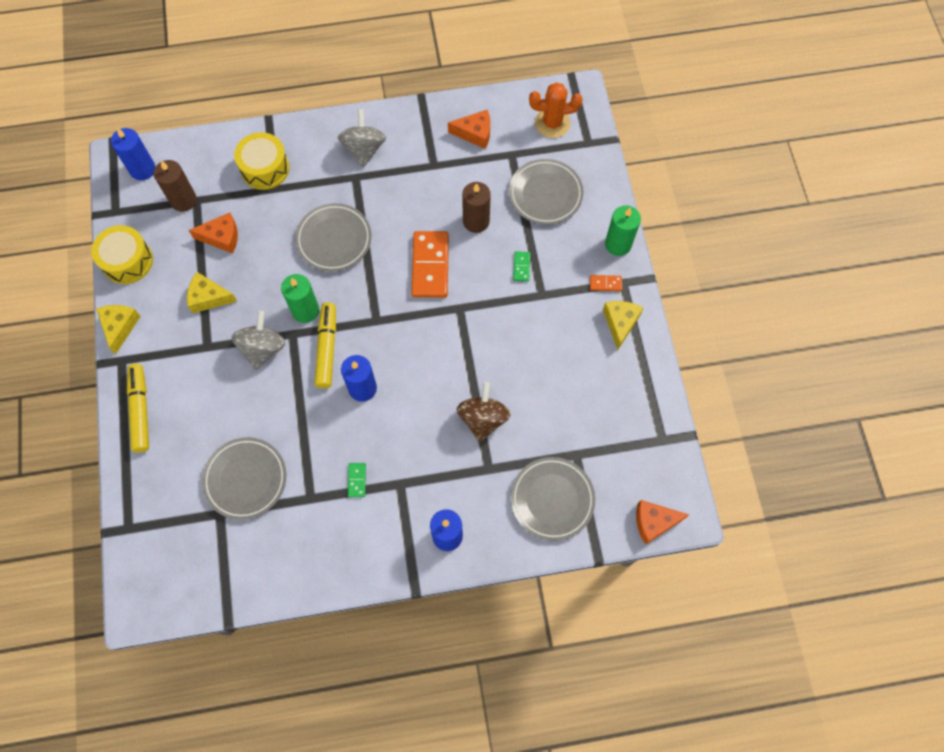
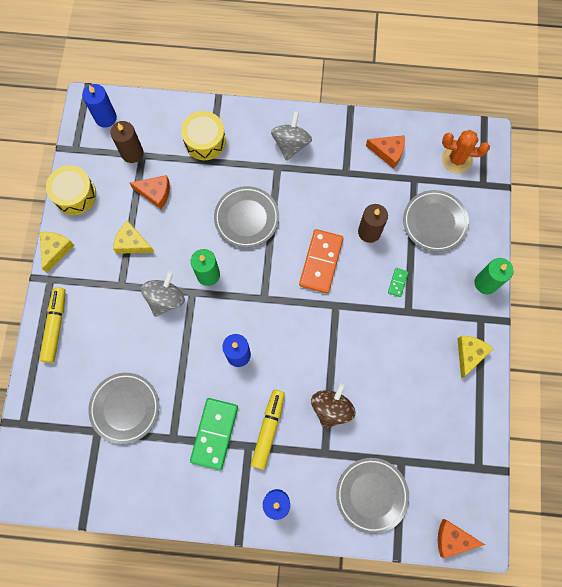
camera: 15 degrees right, 5 degrees up
(327, 348) = (218, 312): yellow marker -> yellow marker (268, 429)
(357, 480) = (214, 433): green domino -> green domino, size x2.24
(605, 284) = (465, 316): orange domino -> none

